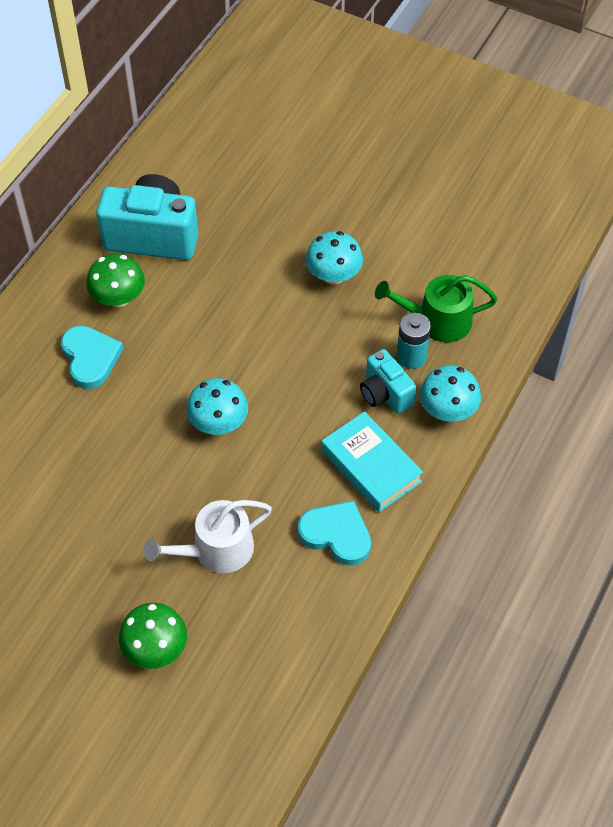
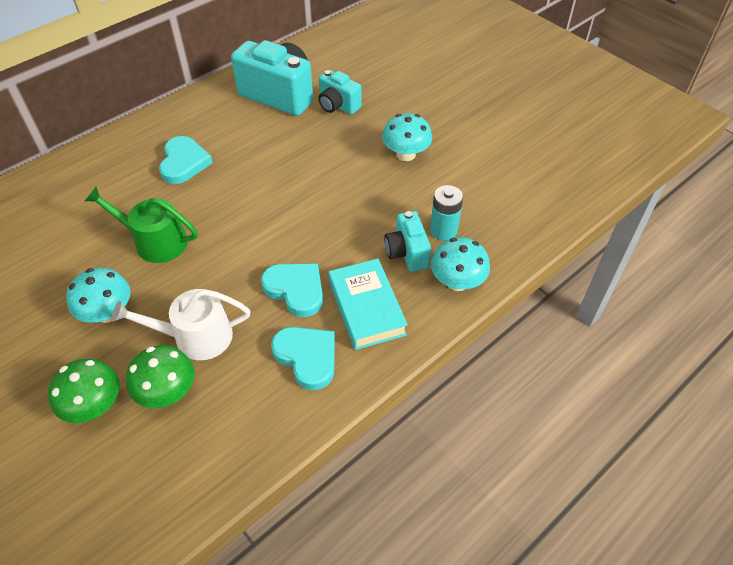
camera: 20 degrees right, 5 degrees down
(118, 298) = (230, 128): green mushroom -> green mushroom (168, 392)
(218, 423) = (255, 236): turquoise mushroom -> turquoise mushroom (107, 313)
(228, 232) = (337, 105): none -> turquoise camera
(291, 469) = (296, 290): none -> turquoise heart
(437, 321) = (478, 209): green watering can -> green watering can (155, 241)

